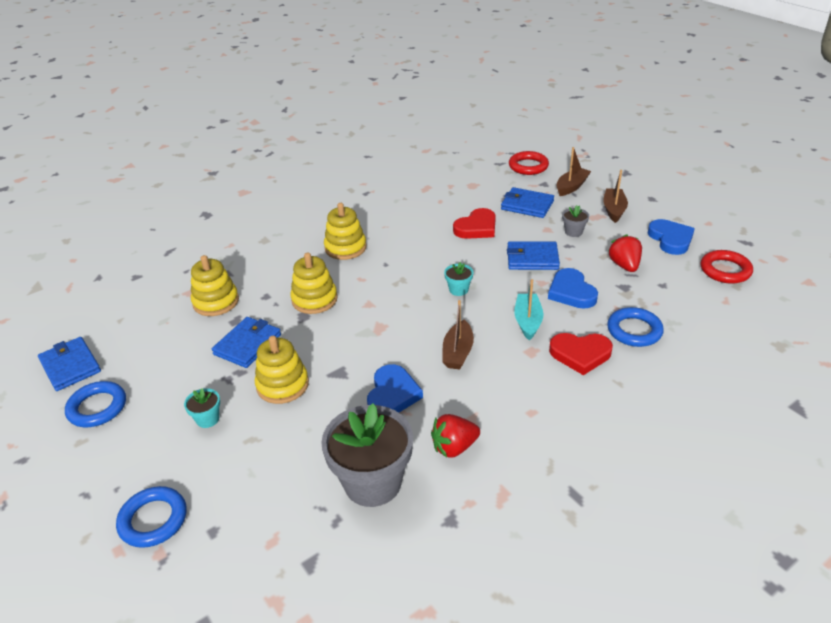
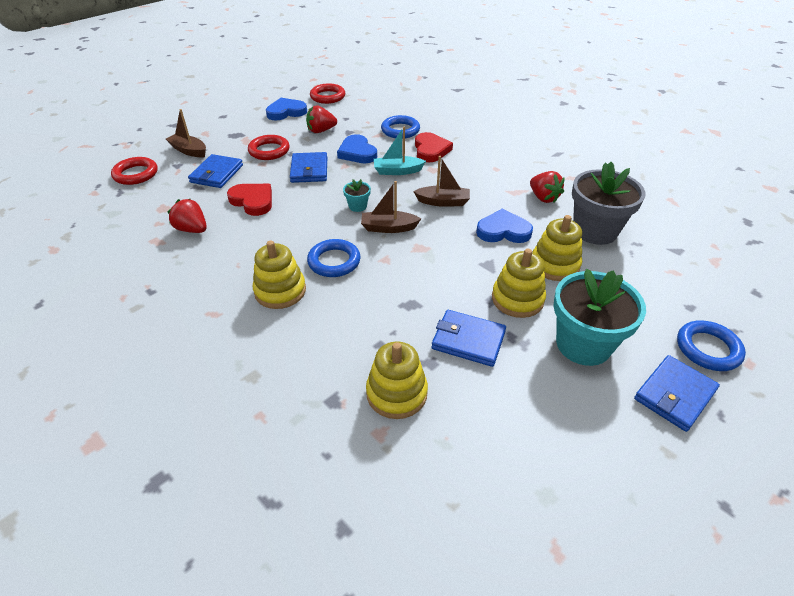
camera: 100 degrees left, 5 degrees up
(70, 366) = (564, 531): blue wallet -> blue wallet (674, 395)
(97, 407) = (615, 457): blue ring -> blue ring (334, 261)
(207, 419) = (583, 344): turquoise flower pot -> turquoise flower pot, size x2.29
(314, 299) = (382, 300): yellow stacking toy -> yellow stacking toy (554, 265)
(438, 201) = (192, 229): none -> red strawberry
(571, 292) = (357, 153): blue heart -> blue heart turned 90 degrees clockwise
(573, 232) = (269, 151): grey flower pot -> red ring
(614, 210) = (237, 132): brown boat -> brown boat (388, 228)

